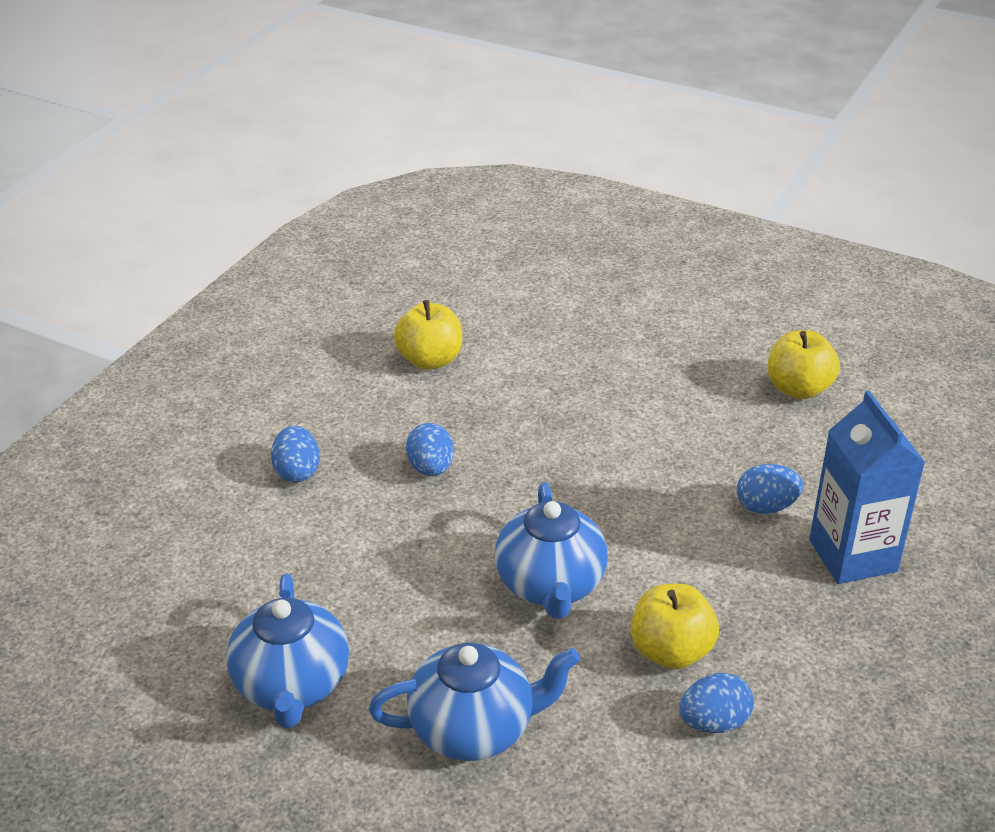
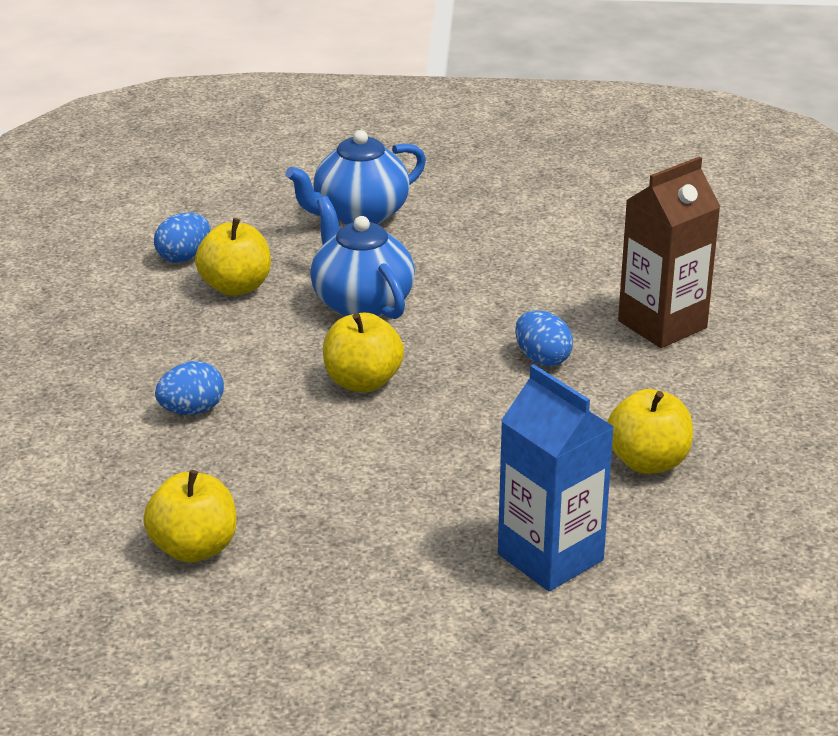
camera: 155 degrees right, 5 degrees down
(292, 686) = (508, 204): blue teapot -> none
(297, 471) = (662, 324): blue egg -> brown carton
(601, 491) = (362, 382): none -> yellow apple
(852, 555) = (94, 390): blue carton -> blue carton (550, 557)

